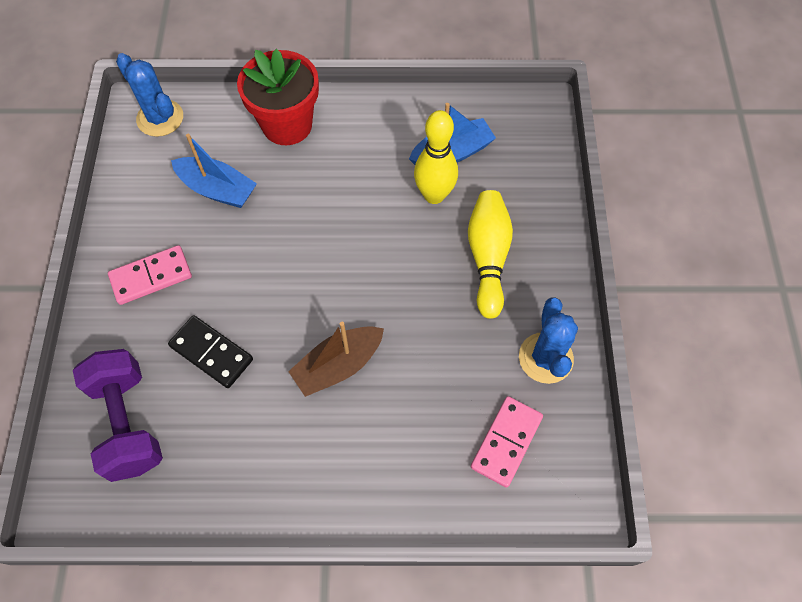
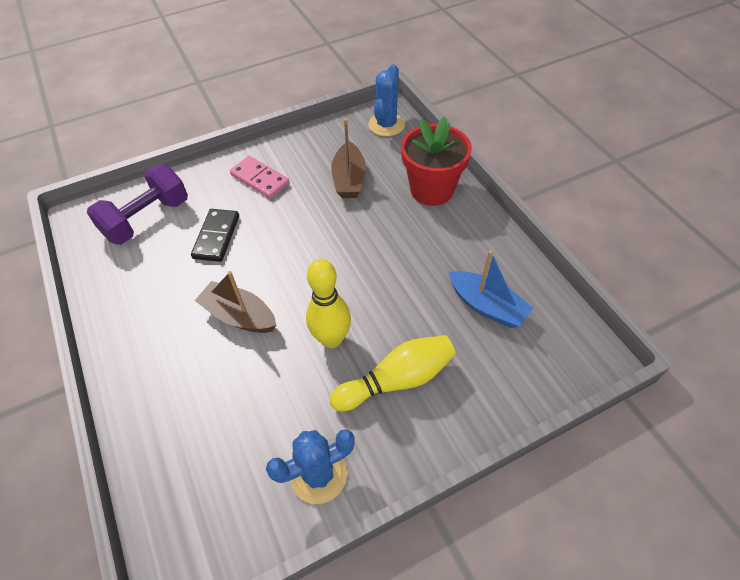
camera: 65 degrees right, 10 degrees down
(217, 189) = (349, 179): blue boat -> brown boat
(434, 195) = (434, 311): yellow bowling pin -> yellow bowling pin (331, 339)
(506, 442) = (218, 474): pink domino -> none

